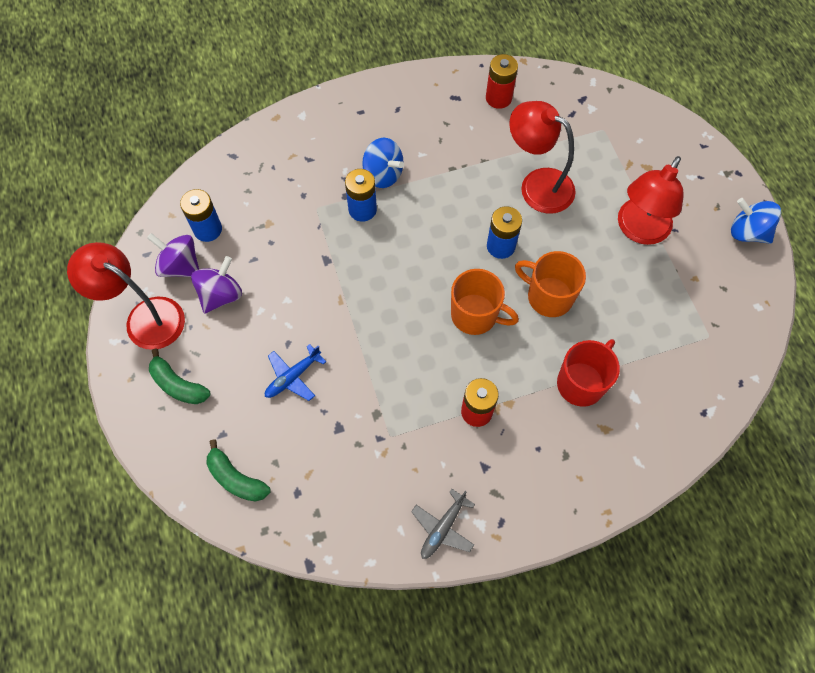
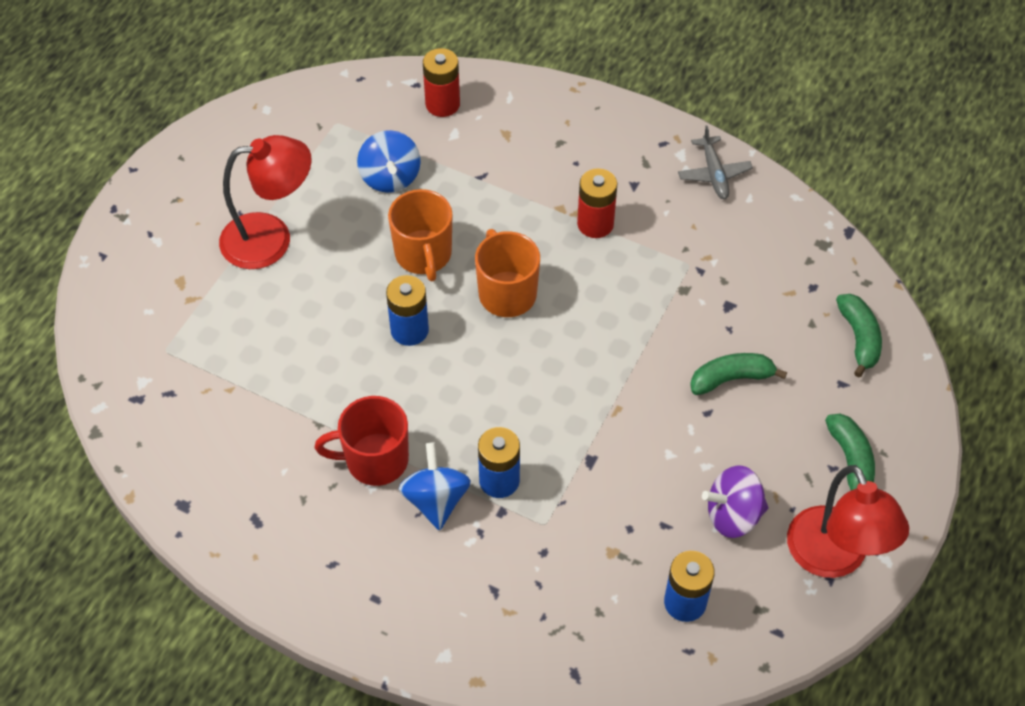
camera: 135 degrees left, 10 degrees down
(180, 266) = (750, 584): purple spinning top -> none
(293, 377) = (731, 379): blue plane -> green banana
(442, 528) = (714, 174): grey plane -> grey plane turned 90 degrees clockwise
(498, 98) = (214, 477): red battery -> red battery (442, 104)
(537, 185) = (301, 354): red lamp -> none
(581, 382) = (483, 175): red mug -> red mug (374, 460)
(747, 232) = (186, 161): blue spinning top -> blue spinning top (390, 177)

